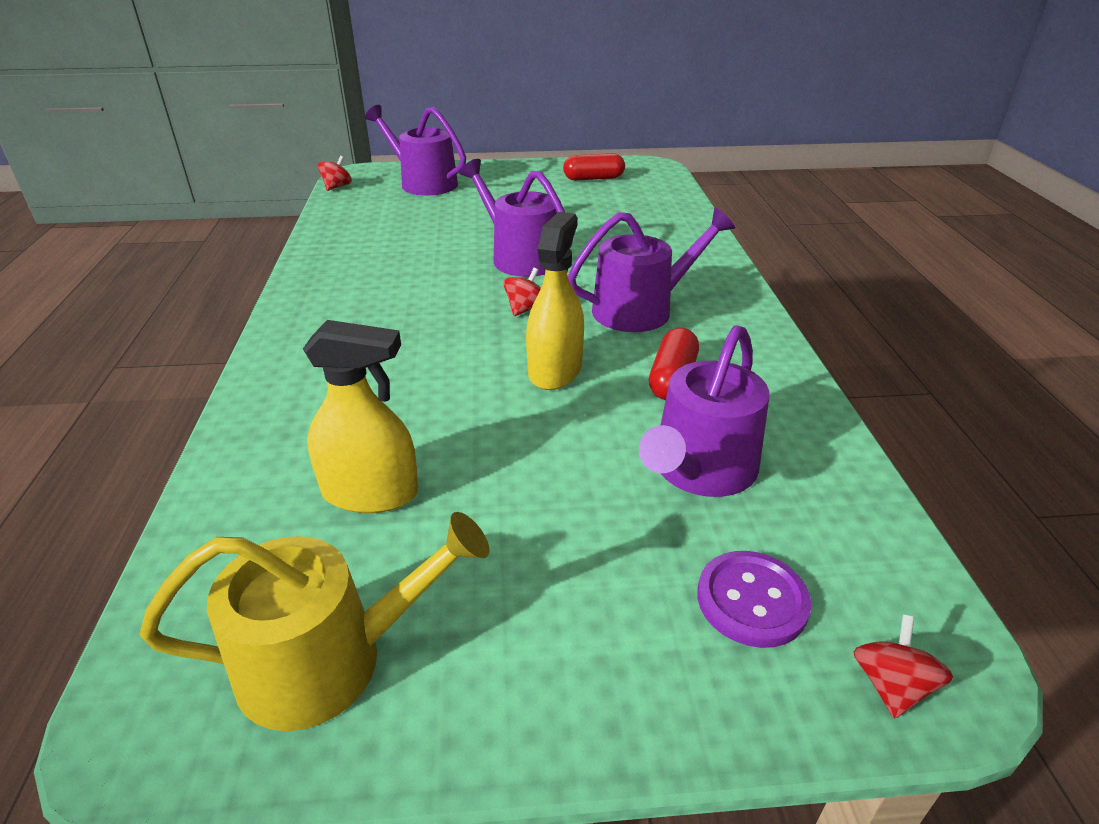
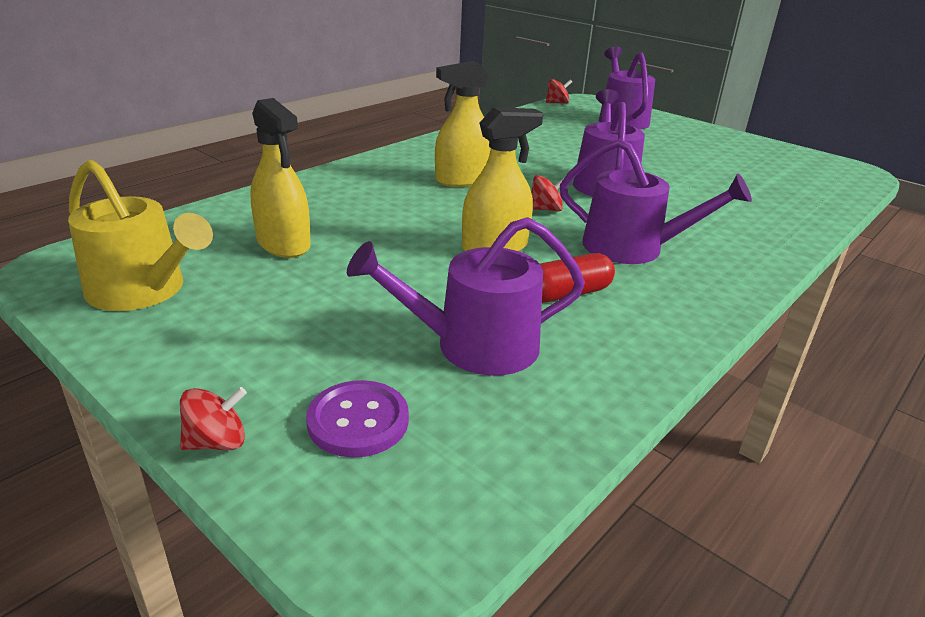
camera: 45 degrees right, 5 degrees down
(406, 316) = (463, 180): none -> yellow spray bottle
(593, 178) = (774, 161): red capsule -> none
(891, 685) = (342, 525): red spinning top -> red spinning top (217, 442)

